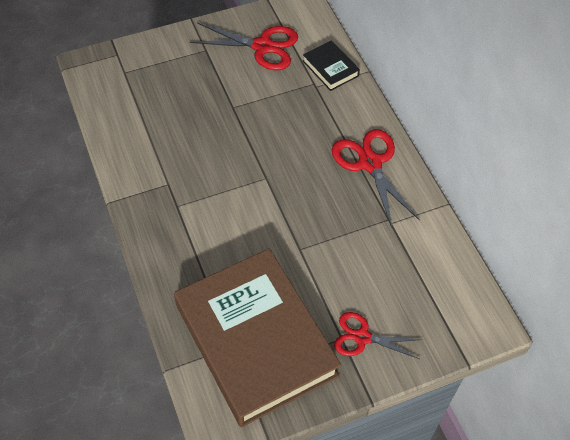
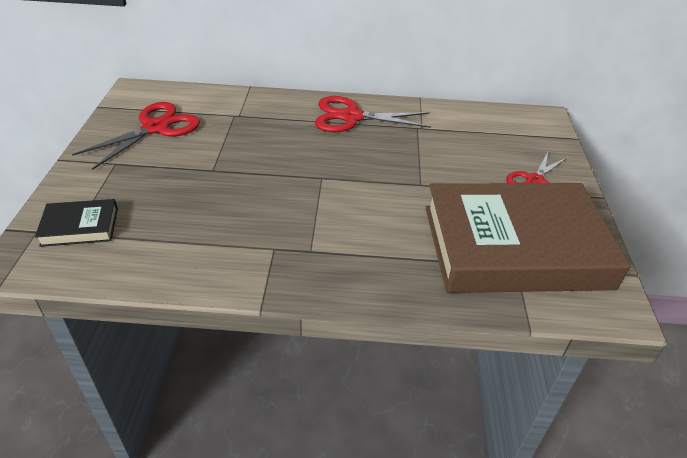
camera: 65 degrees left, 15 degrees down
(330, 68) = (226, 101): black book -> black book (80, 227)

